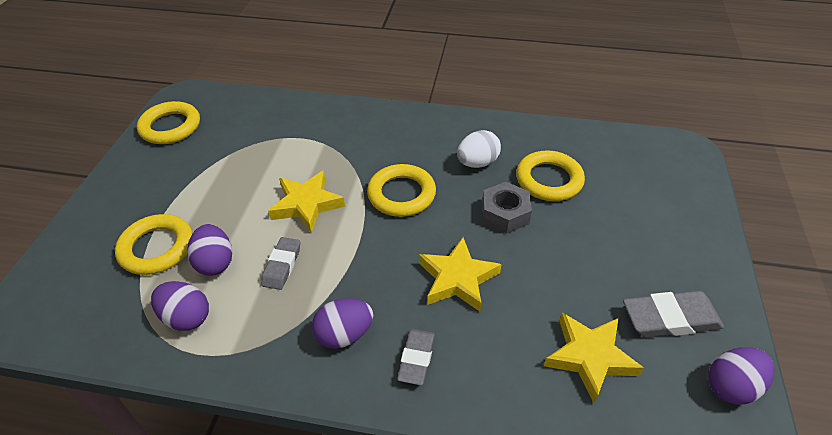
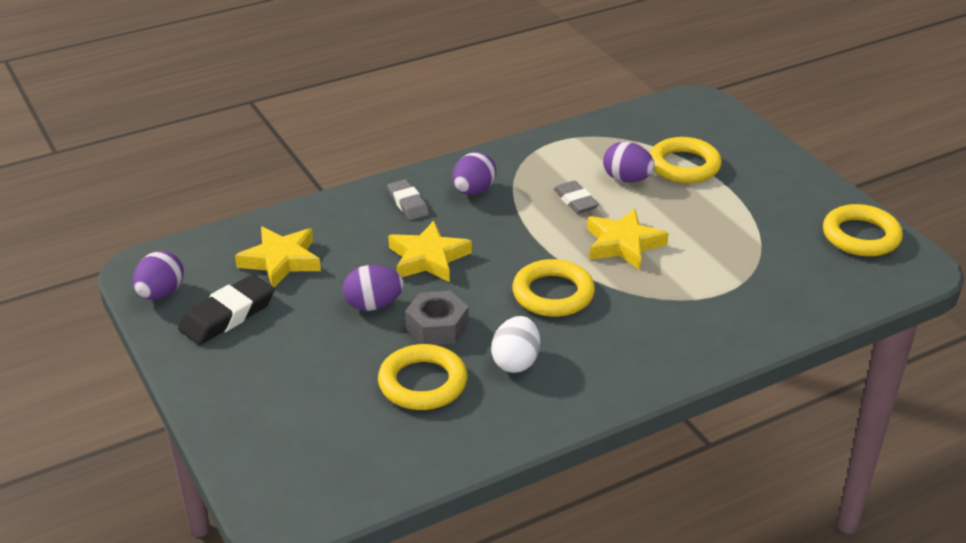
camera: 140 degrees right, 10 degrees down
(186, 317) = (592, 149): purple egg -> purple egg (373, 305)
(670, 318) = (227, 315): grey eraser -> black eraser

